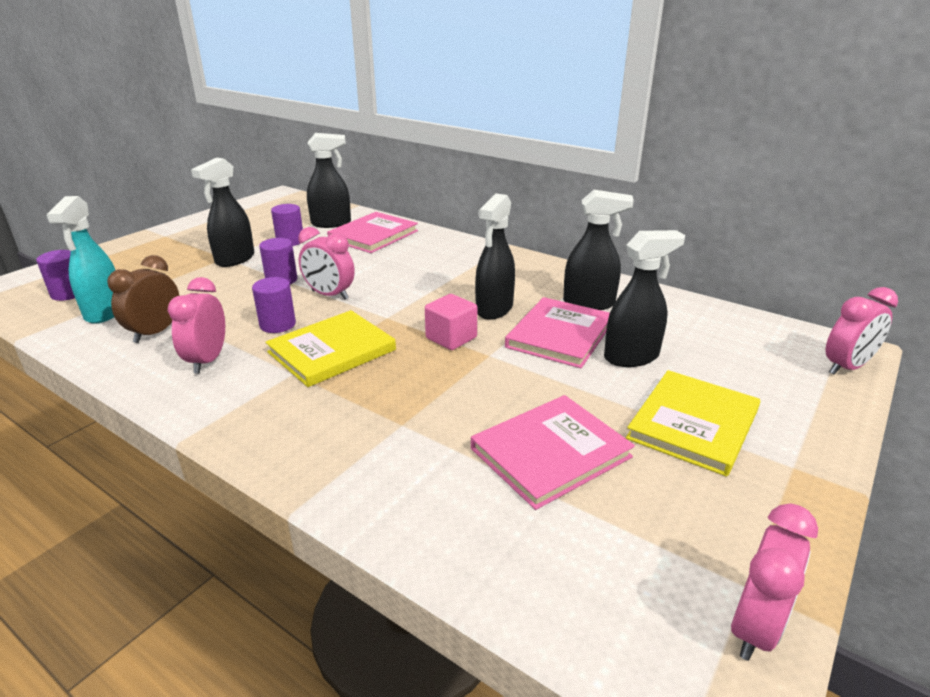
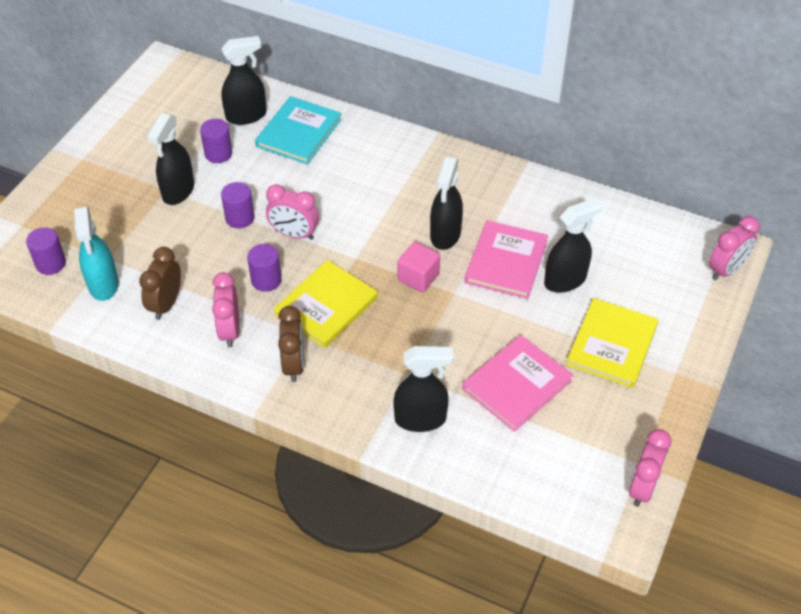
camera: 10 degrees left, 20 degrees up
(261, 398) = (294, 364): none -> brown clock
(373, 235) = (299, 133): pink book -> turquoise book
(589, 303) = (525, 216): black spray bottle -> black spray bottle (421, 419)

